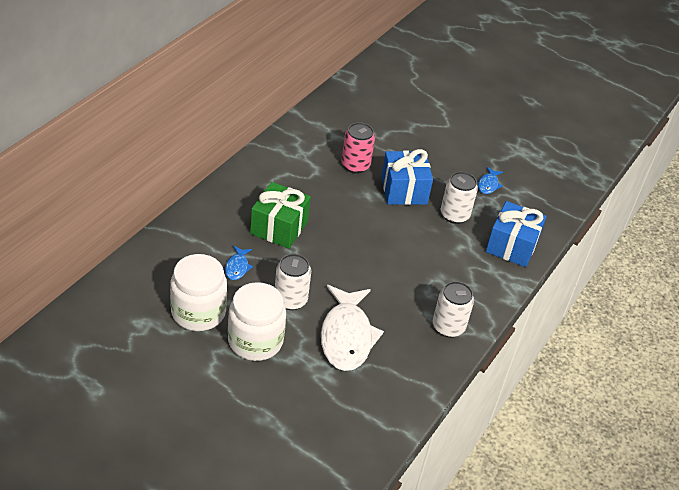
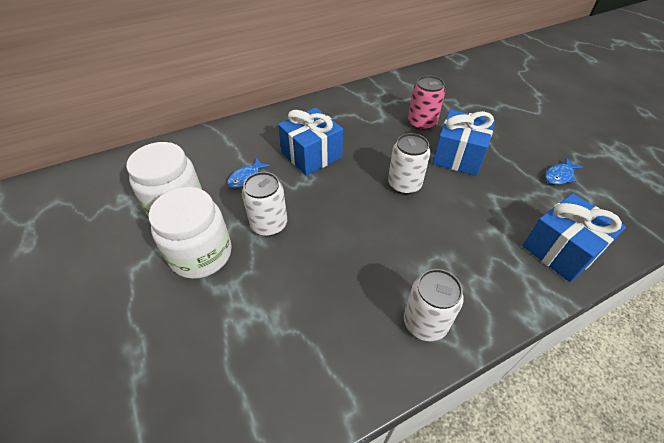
camera: 35 degrees right, 5 degrees up
(279, 227) = (311, 155): green gift -> blue gift
(346, 336) = (296, 286): white fish -> none
(454, 215) = (503, 195): white can -> white can (404, 184)

